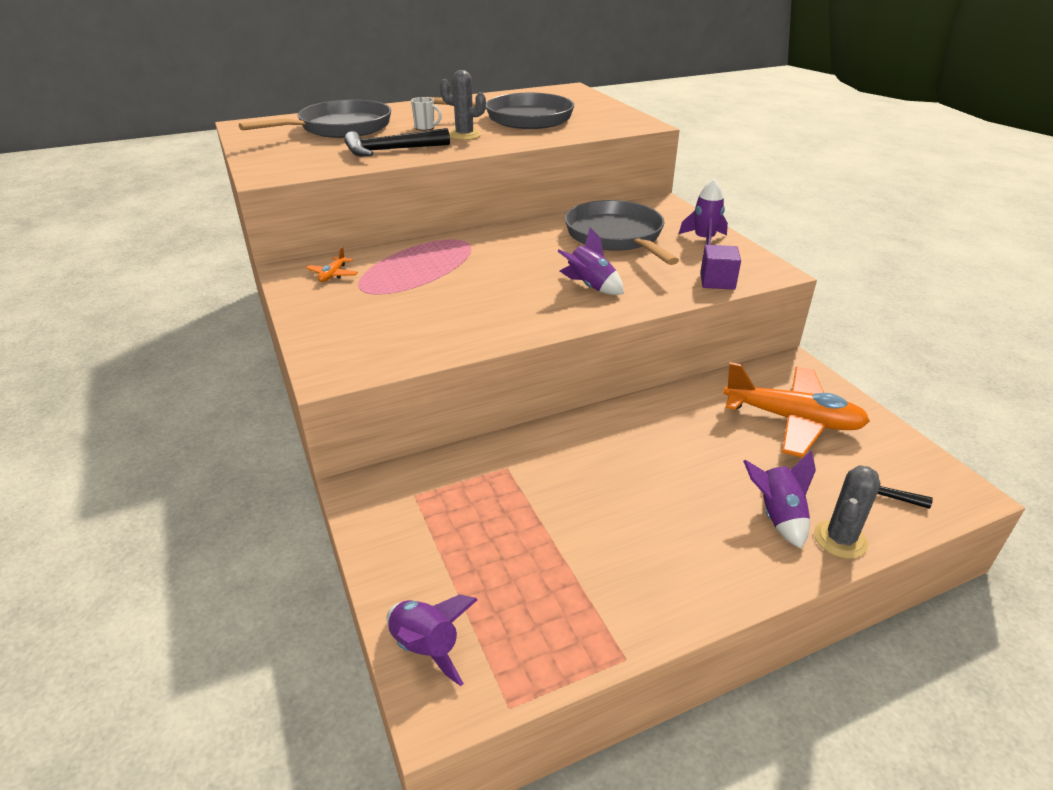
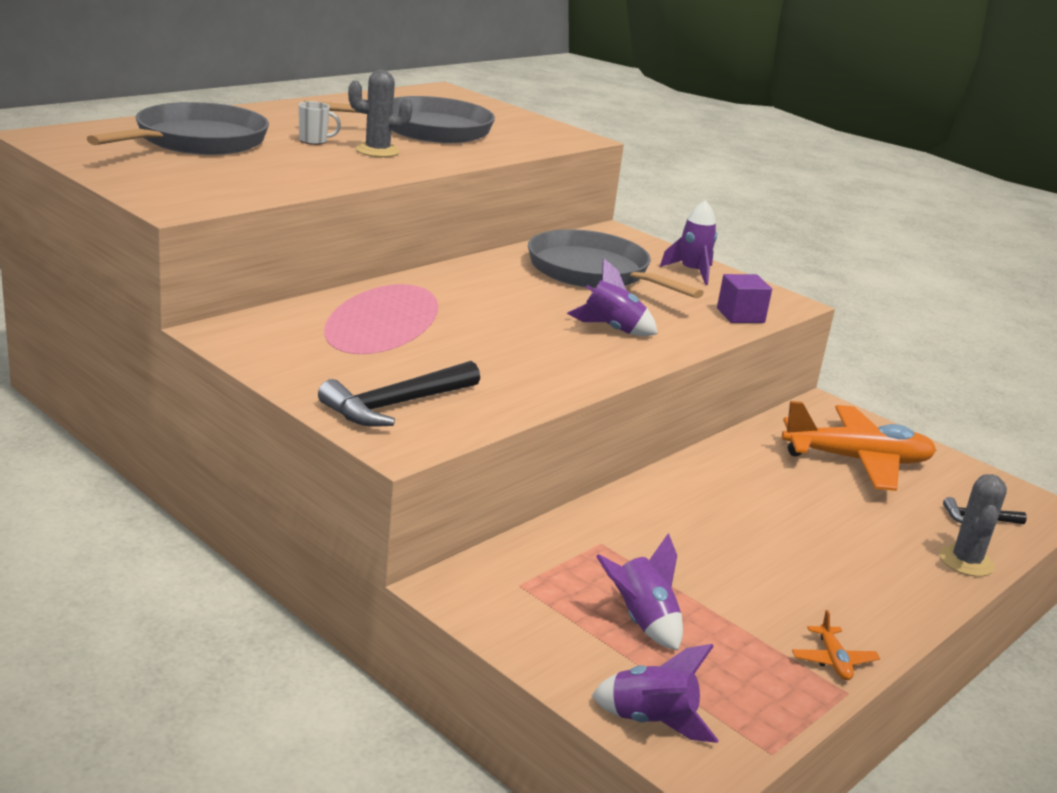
camera: 25 degrees left, 10 degrees down
(333, 275) = (285, 334): orange plane -> orange plane (833, 660)
(391, 150) = (305, 171): black hammer -> black hammer (396, 405)
(777, 516) = (900, 550): purple rocket -> purple rocket (641, 621)

